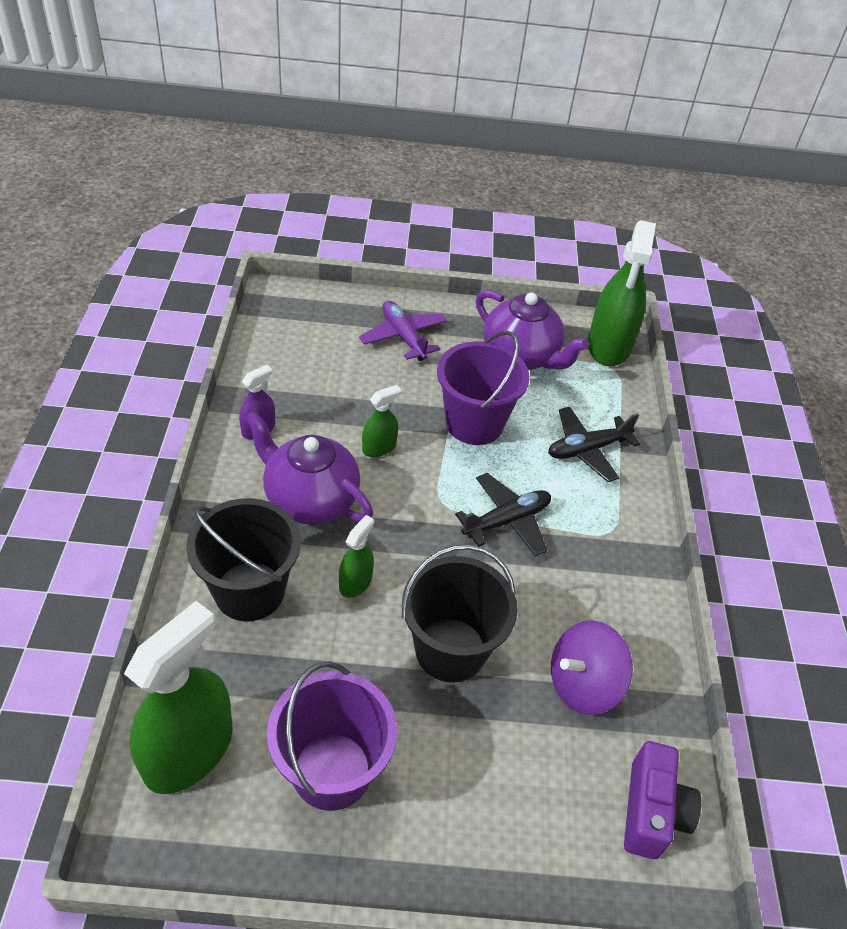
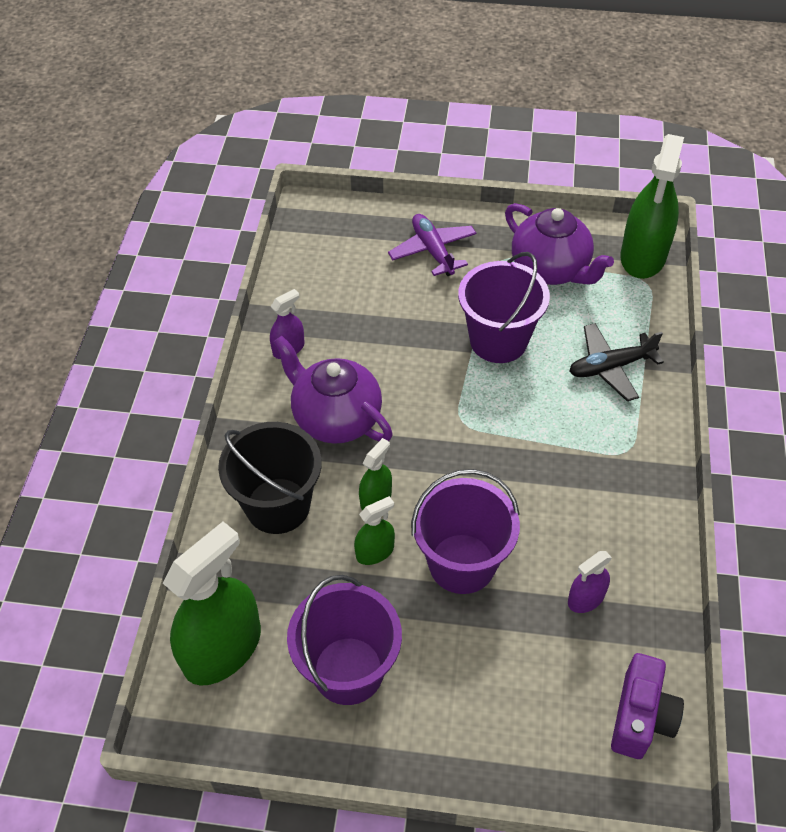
camera: 10 degrees right, 5 degrees up
(379, 447) = (403, 366): green spray bottle -> green spray bottle (375, 552)
(450, 649) = (462, 563): black bucket -> purple bucket
(506, 521) = (524, 440): black plane -> none
(583, 684) = (586, 598): purple spinning top -> purple spray bottle

